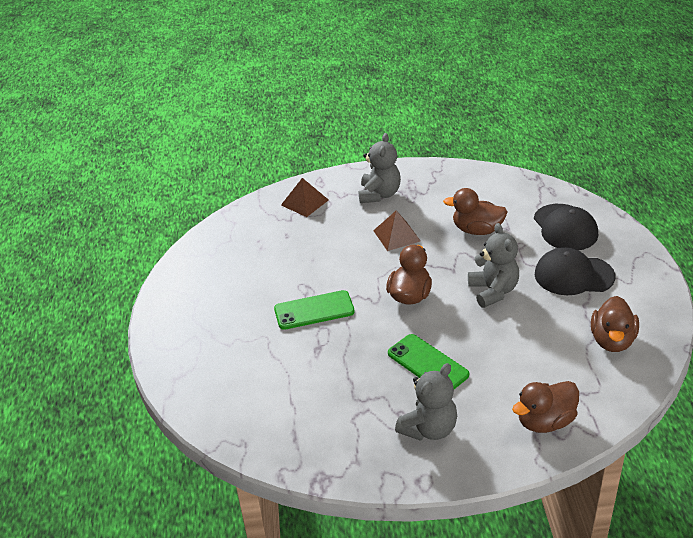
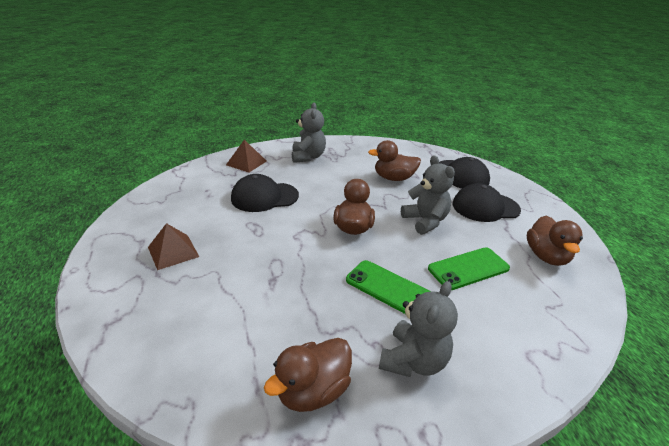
camera: 15 degrees left, 5 degrees down
(314, 310) = (264, 244): green phone -> green phone (468, 268)
(320, 252) = (264, 197): none -> black cap
(396, 235) = (329, 183): brown pyramid -> brown pyramid (173, 252)
(545, 421) = (530, 340): brown duck -> brown duck (312, 390)

